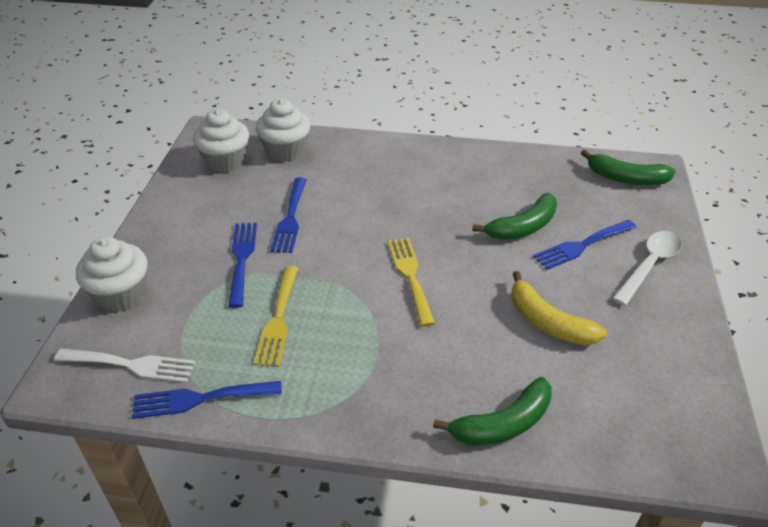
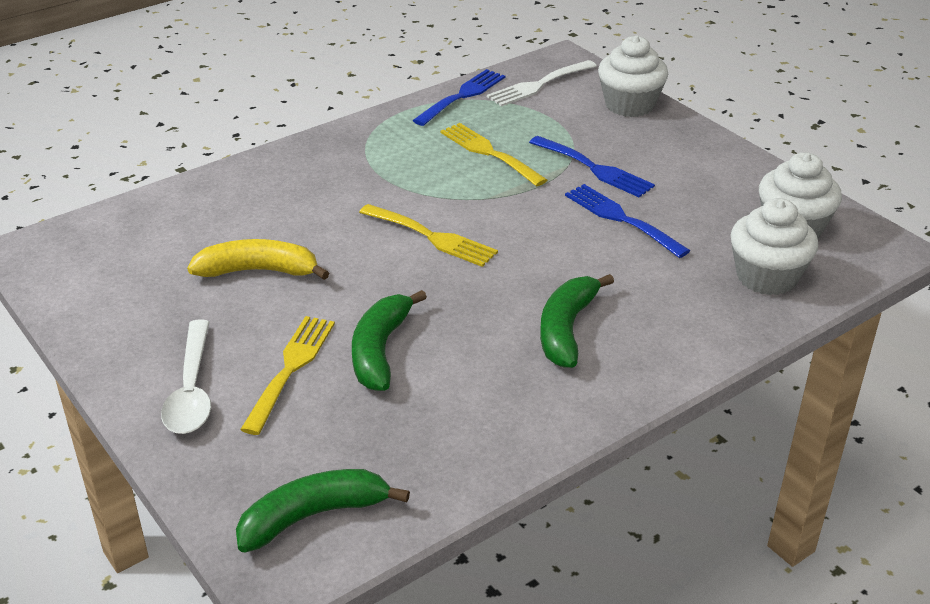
camera: 135 degrees right, 5 degrees down
(503, 424) = (231, 187): green banana -> green banana (566, 329)
(582, 245) = (291, 368): blue fork -> yellow fork

